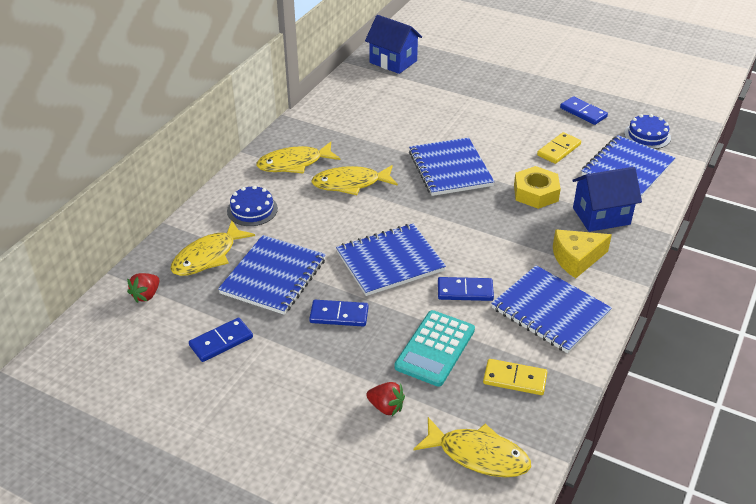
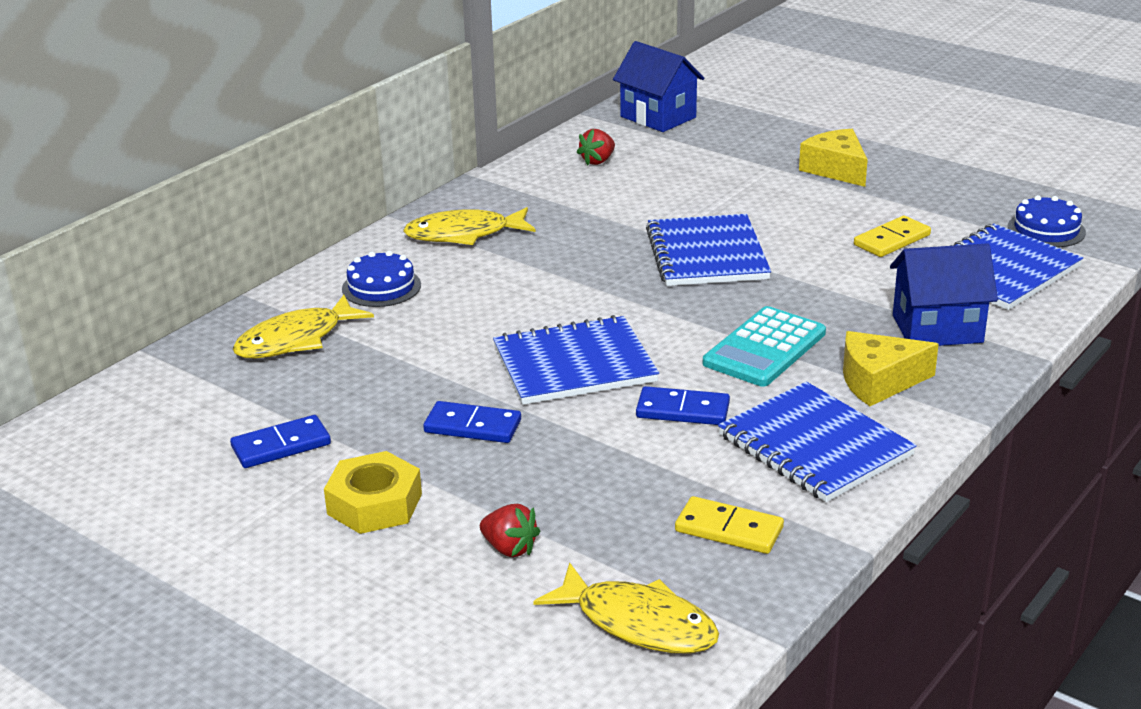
camera: 10 degrees right, 10 degrees down
(146, 295) = (188, 381): red strawberry -> red strawberry (598, 161)
(273, 276) = (387, 371): blue notebook -> none
(350, 184) = (543, 264): yellow fish -> none
(435, 348) = (611, 480): turquoise calculator -> turquoise calculator (765, 348)
(512, 97) = (836, 169): none -> yellow cheese
(535, 193) = (837, 293): yellow nut -> yellow nut (374, 504)
(583, 112) = (947, 195): blue domino -> none

